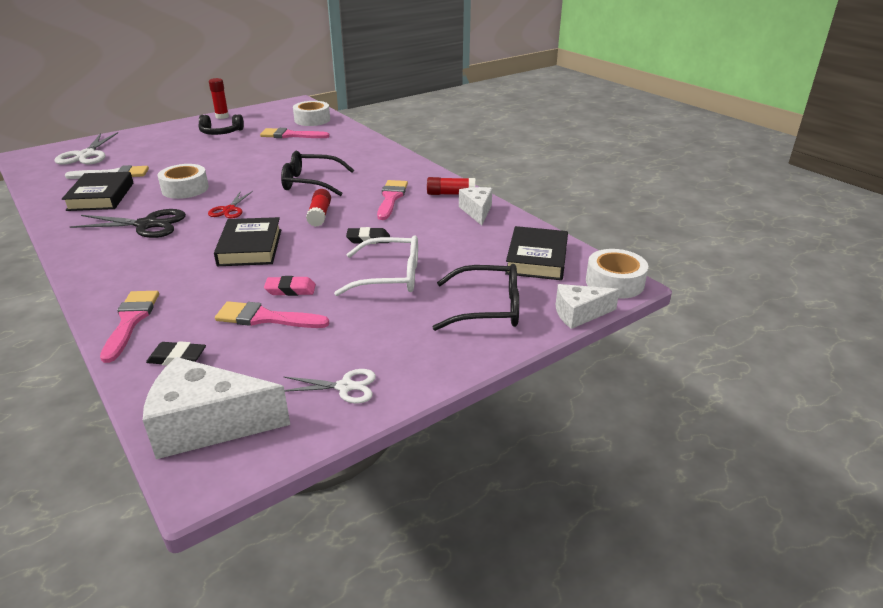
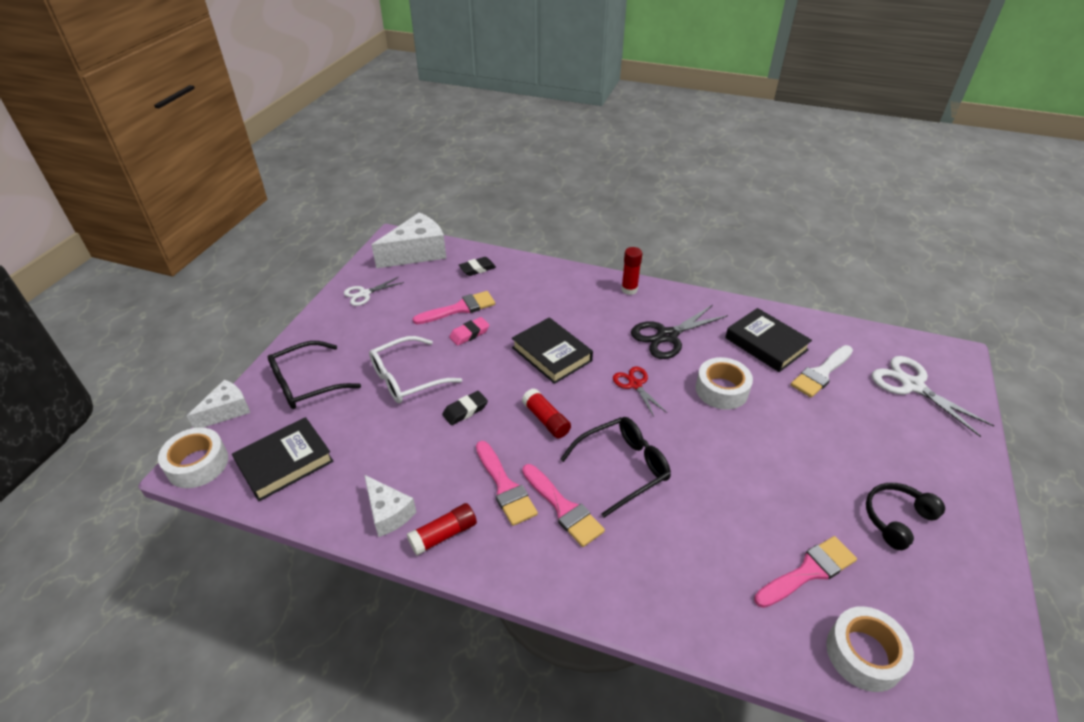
camera: 145 degrees right, 10 degrees up
(131, 321) = (537, 273): pink brush -> pink brush (563, 508)
(222, 116) = (987, 570): red glue stick -> red glue stick (629, 289)
(537, 259) = (285, 462): black book -> black book turned 75 degrees clockwise

